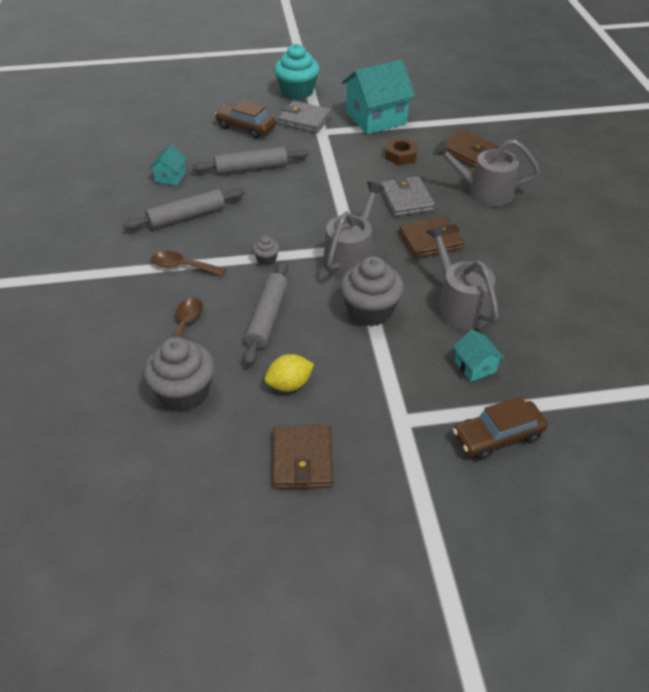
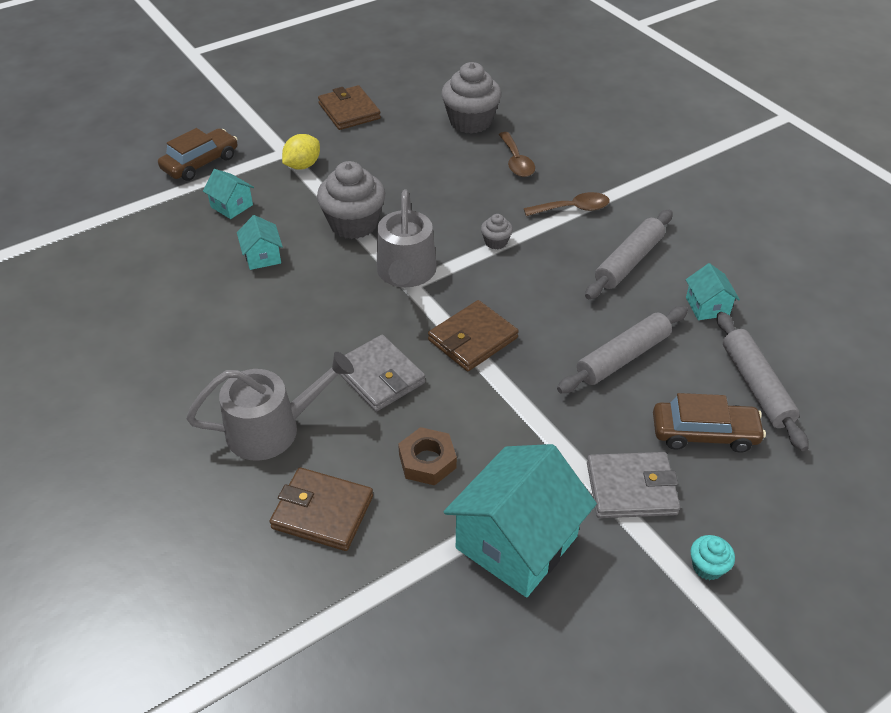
camera: 155 degrees right, 0 degrees up
(267, 317) = (449, 190): grey rolling pin -> grey rolling pin (756, 386)
(289, 384) = (391, 149): yellow lemon -> yellow lemon (302, 165)
(297, 91) = (707, 567): turquoise cupcake -> turquoise cupcake, size x0.46
(430, 240) = (322, 323): brown wallet -> brown wallet (472, 339)
(459, 305) = (262, 256): grey watering can -> turquoise house

